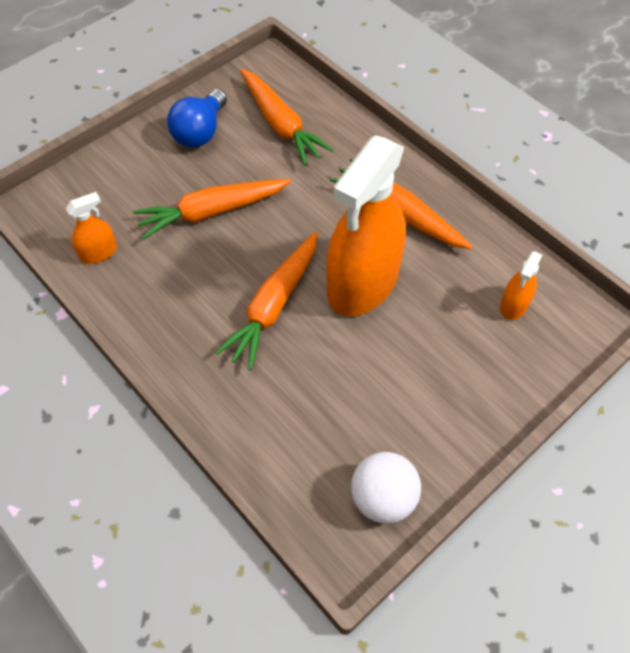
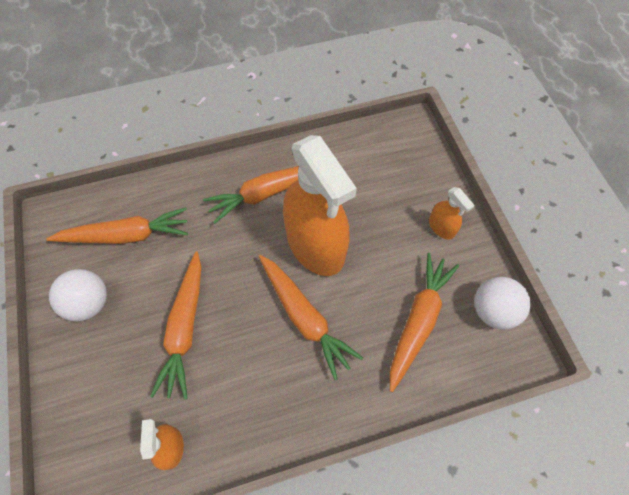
camera: 65 degrees left, 5 degrees up
(200, 132) = (89, 303): blue light bulb -> white ball
(326, 418) = (418, 321): none -> orange carrot
(514, 305) = (380, 162): orange spray bottle -> orange spray bottle (441, 227)

